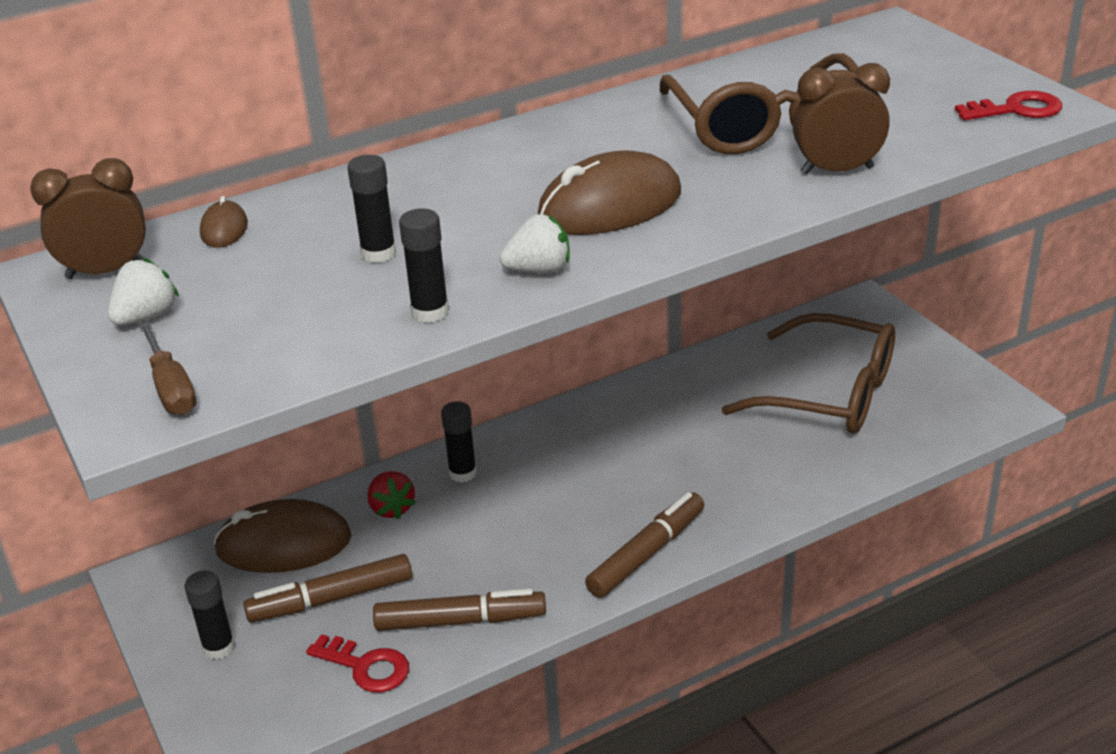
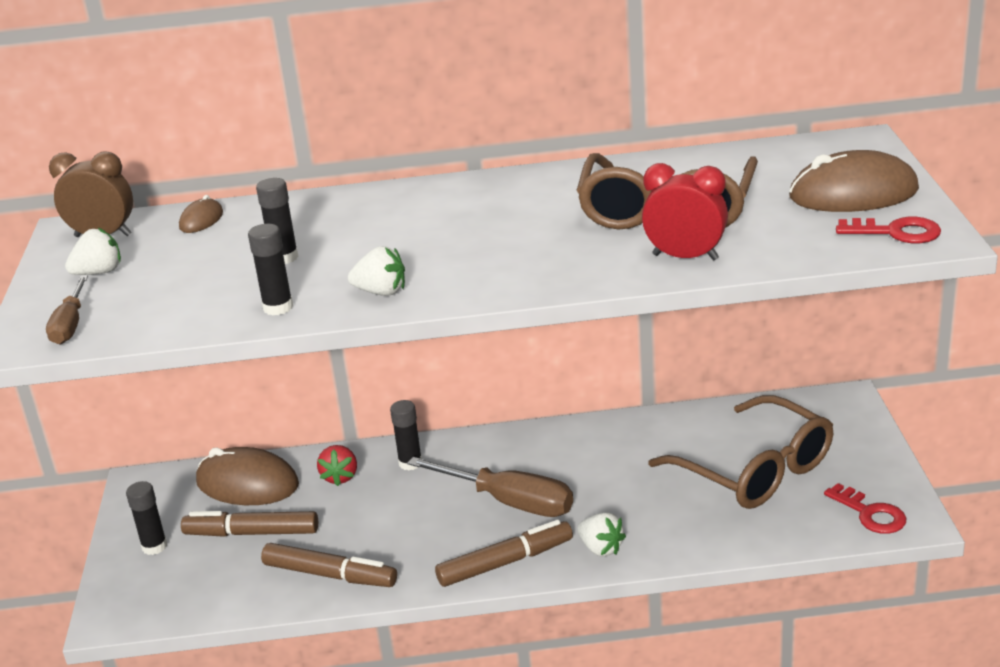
camera: 25 degrees right, 5 degrees down
(366, 667) = (241, 589): red key -> red key (870, 514)
(603, 488) = (509, 502): none -> brown screwdriver
(609, 206) = (479, 253): brown mouse -> brown mouse (853, 193)
(735, 512) = (601, 548): none -> white strawberry
(837, 170) = (685, 257): brown clock -> red clock

